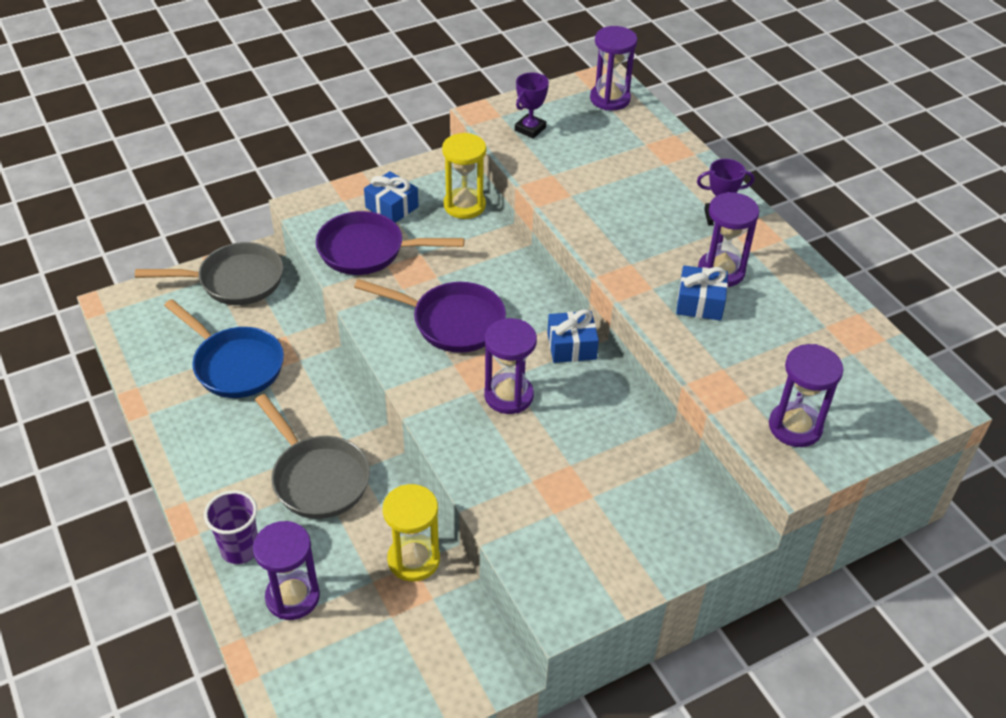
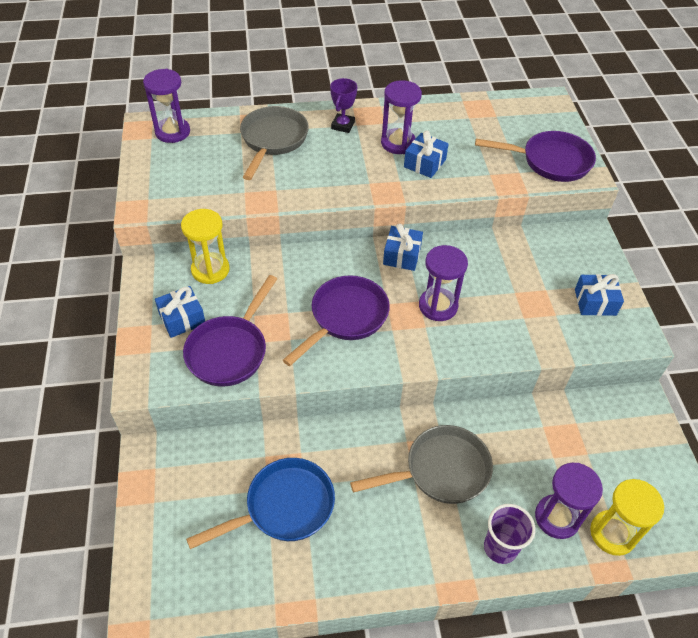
camera: 70 degrees left, 5 degrees up
(234, 281) = (170, 483): grey pan -> grey pan (273, 140)
(413, 559) = (539, 425): yellow hourglass -> yellow hourglass (612, 533)
(530, 129) = (178, 187): purple trophy -> none
(599, 553) = (595, 302): none -> blue gift
(795, 427) = (550, 161): purple hourglass -> purple pan

